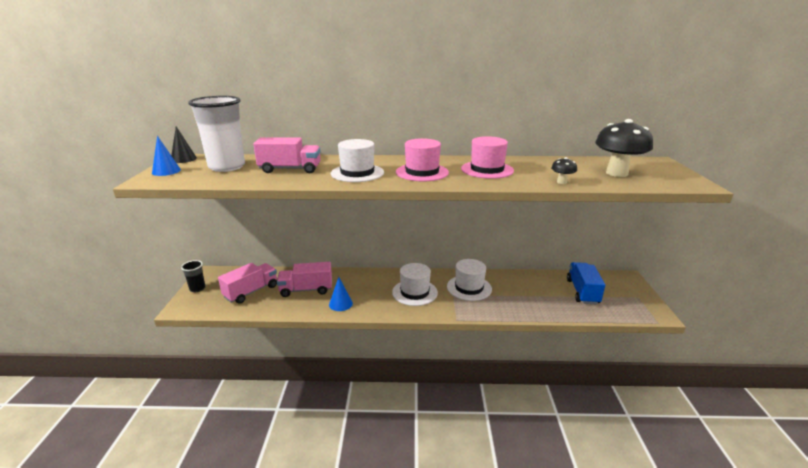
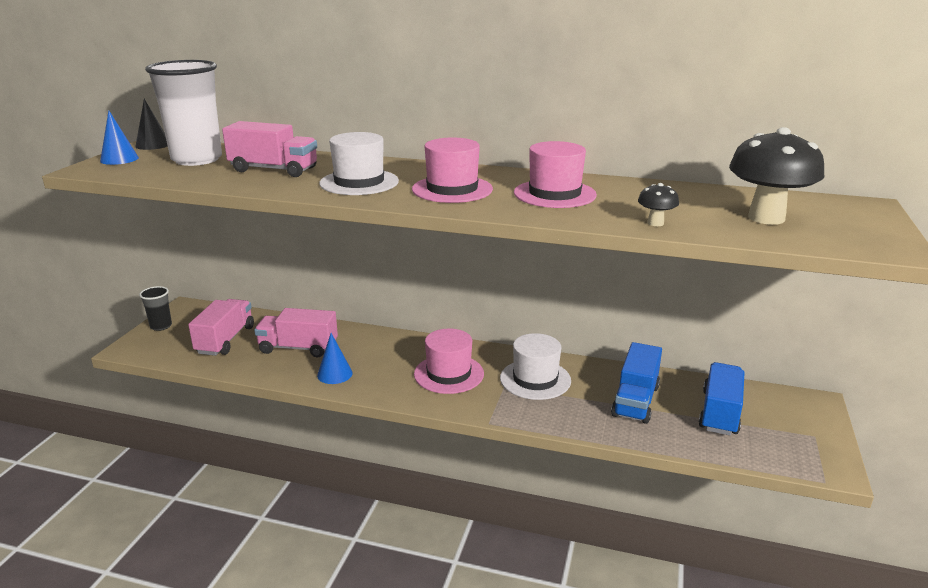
camera: 15 degrees right, 0 degrees up
(251, 291) = (225, 340): pink truck -> pink truck turned 45 degrees counterclockwise
(414, 292) = (449, 374): white hat -> pink hat
(533, 292) = (635, 401): none -> blue truck

